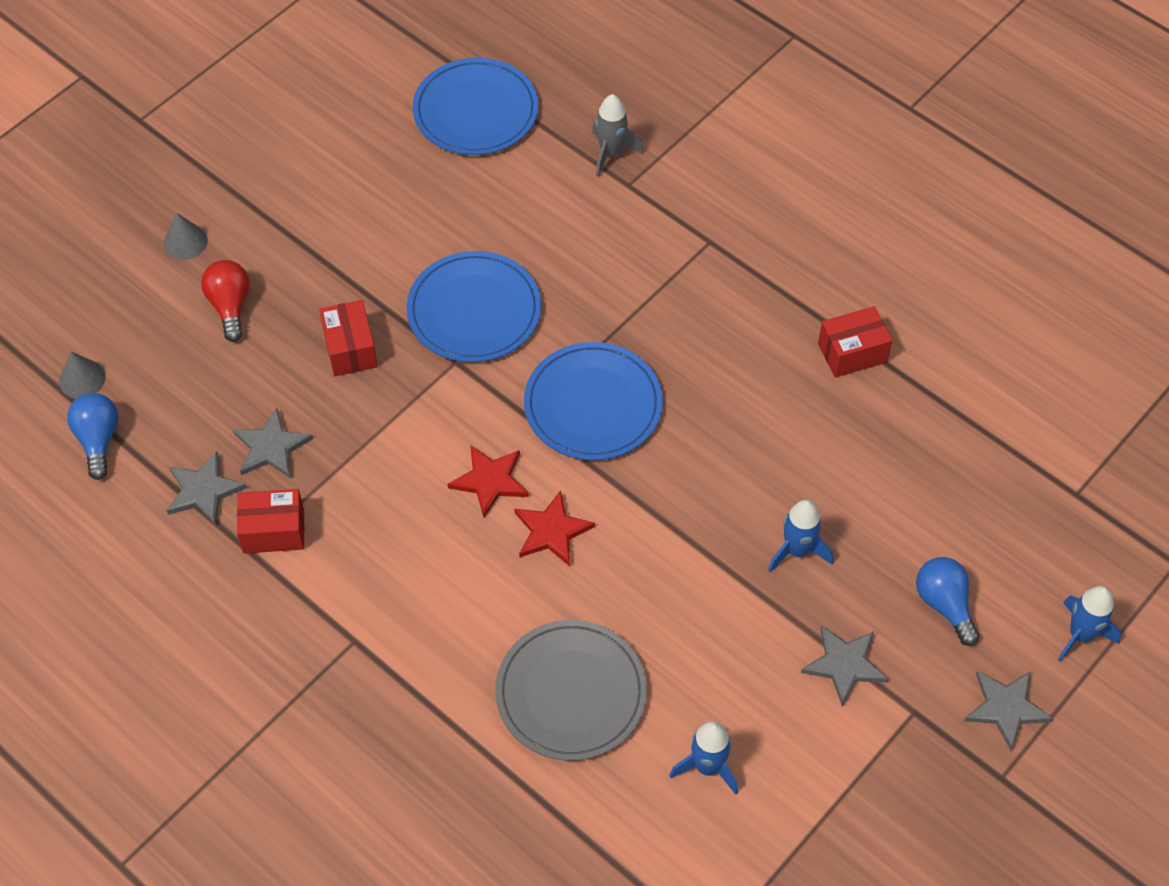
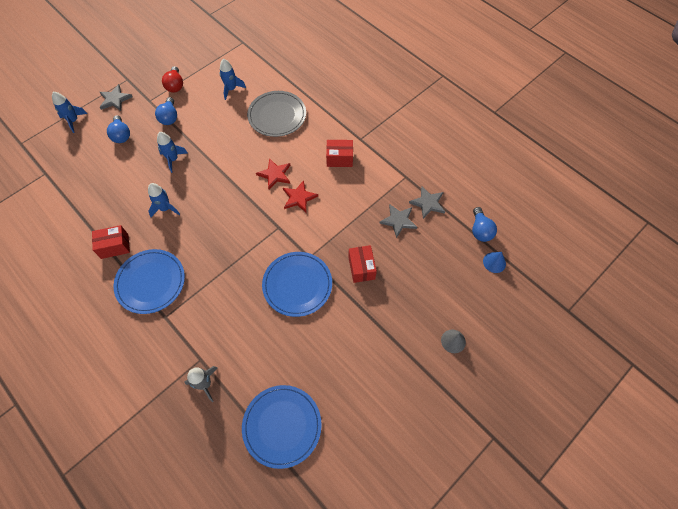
camera: 175 degrees left, 5 degrees up
(82, 379) = (494, 262): grey cone -> blue cone
(230, 306) = (424, 298): red light bulb -> red light bulb (175, 85)
(273, 531) = (395, 183): red box -> red box (339, 159)
(593, 405) = (246, 229): blue plate -> blue plate (150, 282)
(776, 435) = (165, 208): none -> blue rocket
(844, 665) = (169, 117): grey star -> blue light bulb

